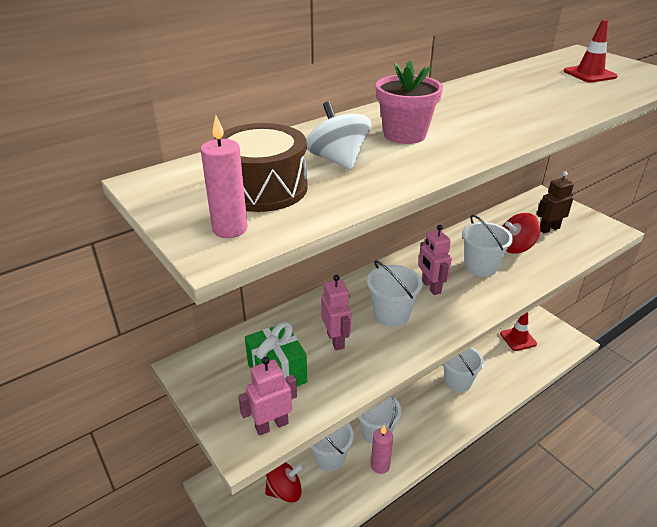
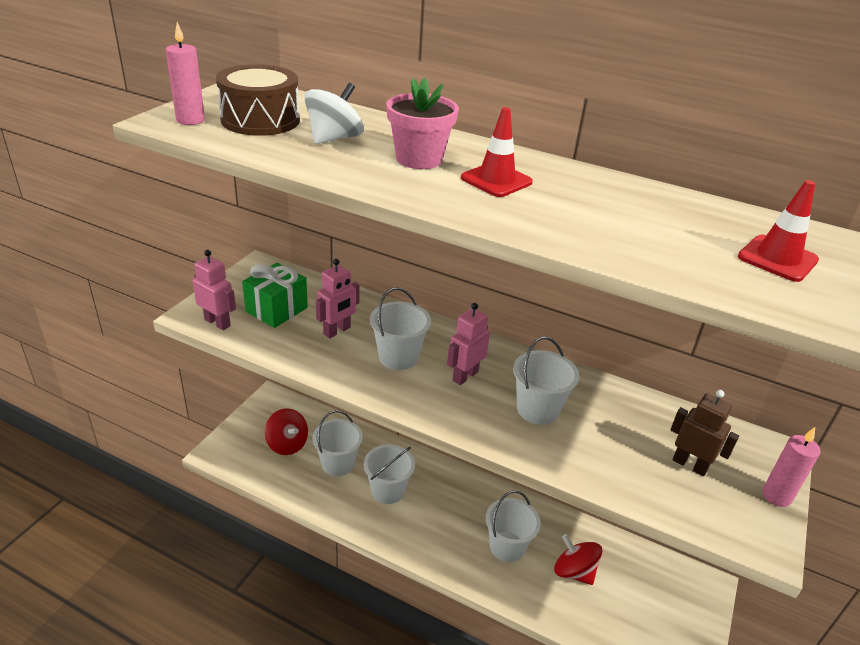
camera: 60 degrees right, 0 degrees up
(380, 465) = (348, 505): pink candle -> pink candle (776, 496)
(516, 247) = (610, 435): red spinning top -> red spinning top (574, 571)
(518, 339) = (634, 600): red traffic cone -> red traffic cone (496, 180)

